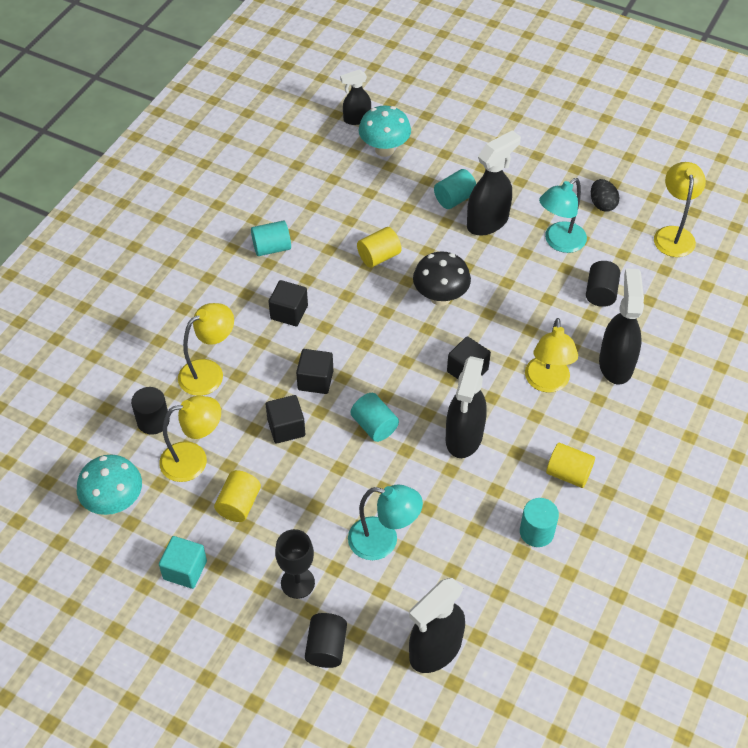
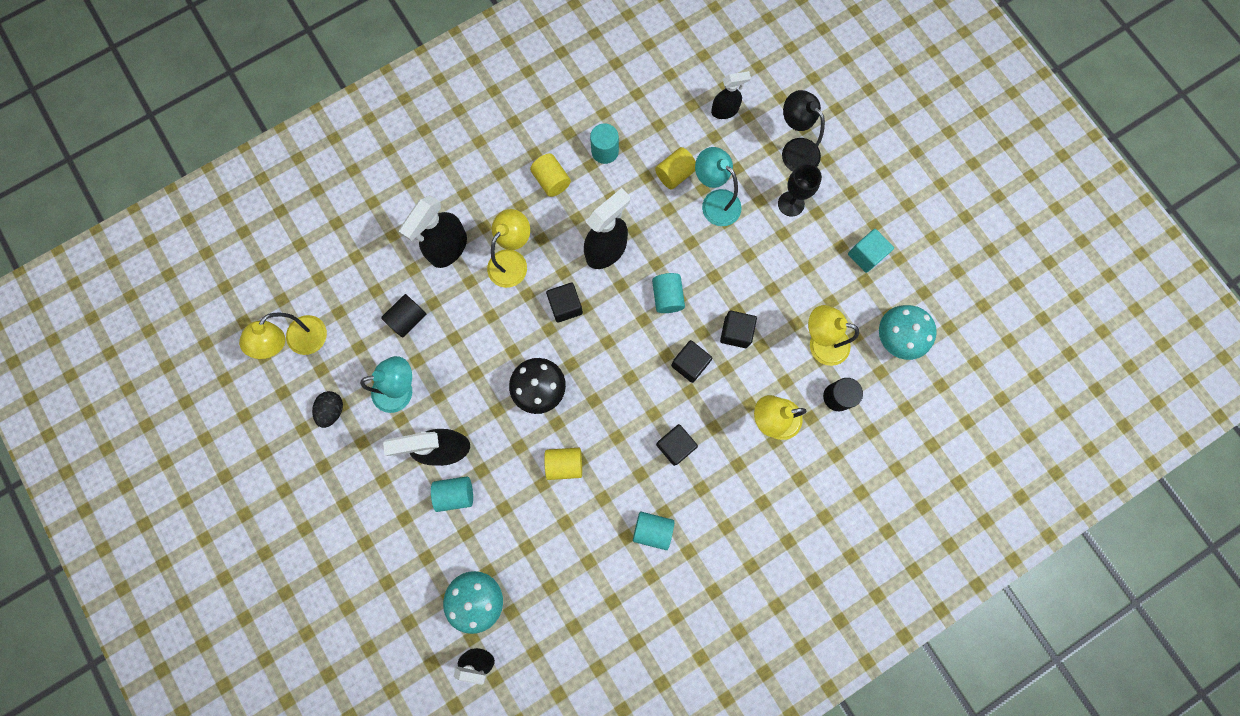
camera: 150 degrees left, 25 degrees up
(239, 504) = (803, 286): yellow cylinder -> yellow cylinder (675, 174)
(326, 647) = (794, 149): black cylinder -> black lamp
(435, 650) = (725, 111): black spray bottle -> black spray bottle, size x0.61

